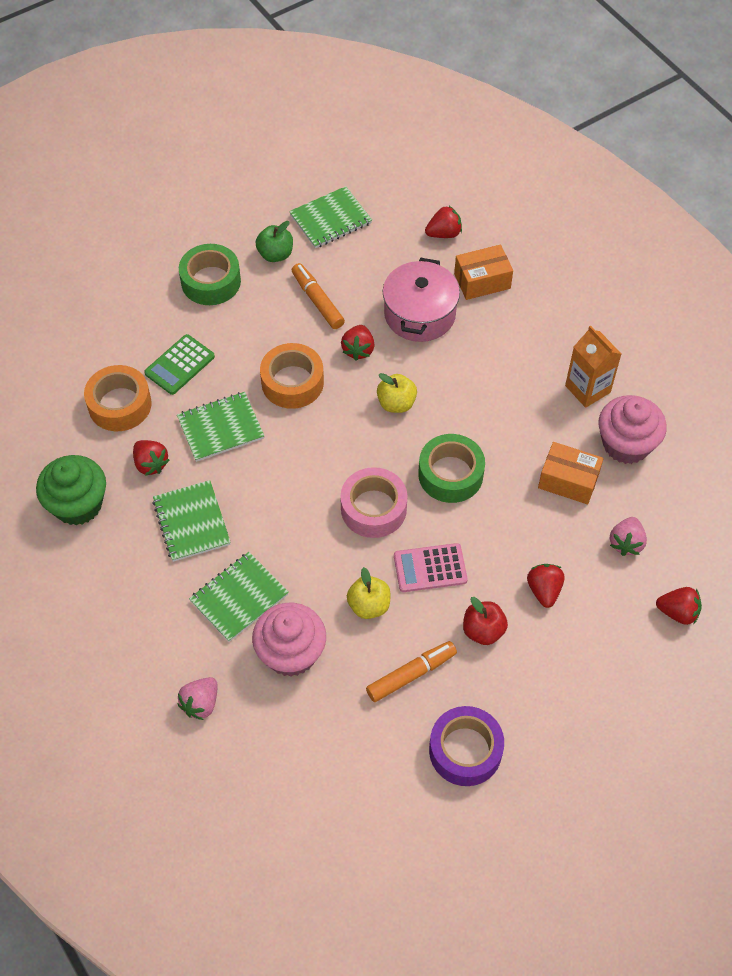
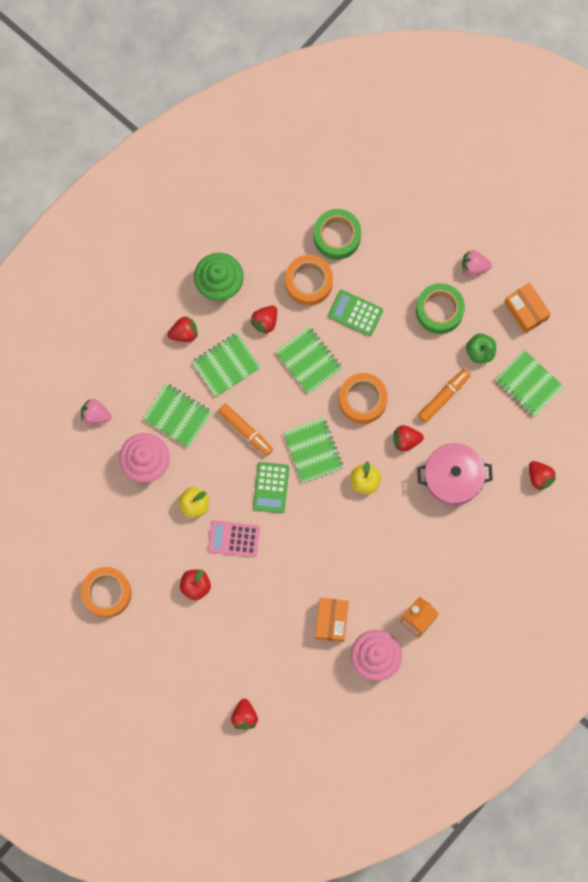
camera: 75 degrees right, 20 degrees up
(339, 450) = (313, 450): none -> green notebook
(373, 508) = (271, 487): pink tape -> green calculator
(411, 674) = (151, 545): orange marker -> orange marker (245, 431)
(430, 568) = (234, 538): pink calculator -> pink calculator turned 60 degrees counterclockwise
(450, 474) = (314, 535): green tape -> green tape (337, 236)
(465, 750) = (107, 593): purple tape -> orange tape
(482, 281) = (499, 518): orange box -> orange box (526, 310)
(544, 590) = (237, 621): red strawberry -> red strawberry (184, 333)
(626, 543) = (290, 671): pink strawberry -> pink strawberry (474, 266)

